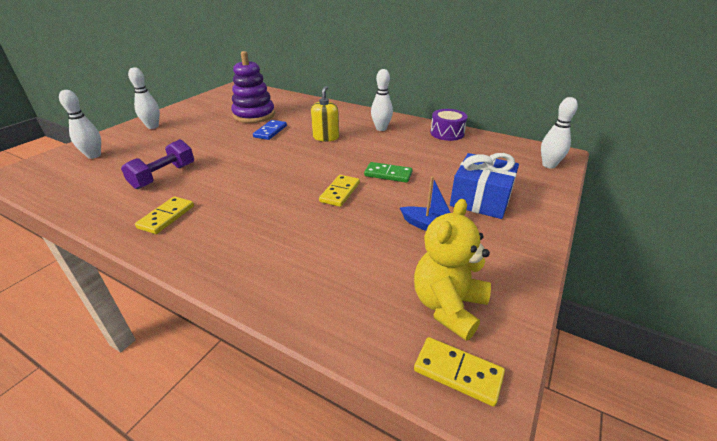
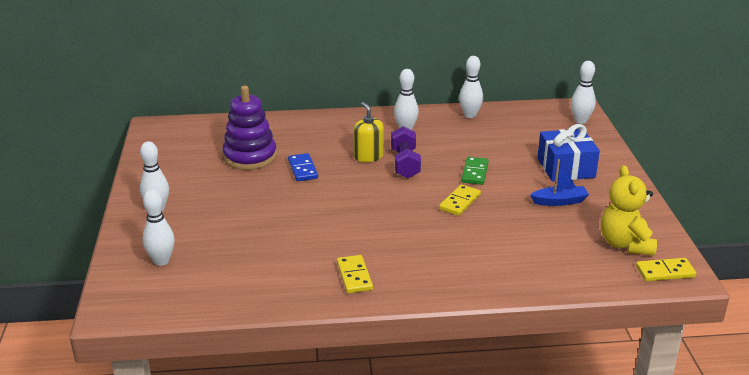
camera: 35 degrees left, 5 degrees down
(164, 176) = (282, 249): purple dumbbell -> purple dumbbell (405, 164)
(340, 192) = (459, 202): yellow domino -> yellow domino turned 45 degrees clockwise
(388, 174) = (474, 172): green domino -> green domino turned 60 degrees counterclockwise
(447, 133) = (470, 115): purple drum -> white bowling pin

